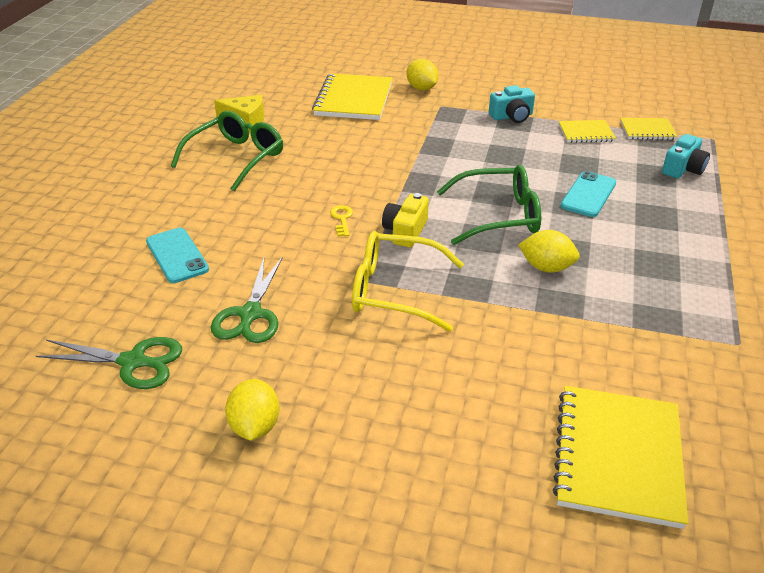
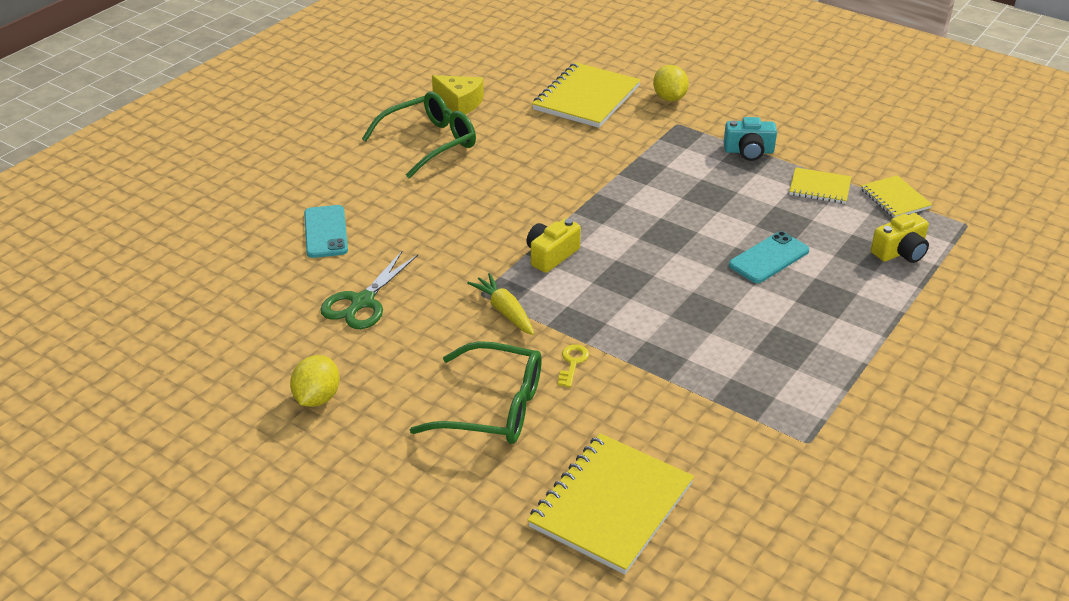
camera: 20 degrees right, 0 degrees up
(133, 362) = (245, 320): green scissors -> none
(342, 219) = (496, 229): yellow key -> yellow key (572, 363)
(394, 291) = (505, 311): yellow glasses -> yellow carrot
(499, 216) = (656, 260): green glasses -> green glasses (493, 408)
(546, 267) = (667, 323): yellow lemon -> none
(647, 130) = (895, 199): yellow notebook -> yellow notebook turned 45 degrees clockwise
(683, 169) = (900, 252): turquoise camera -> yellow camera

